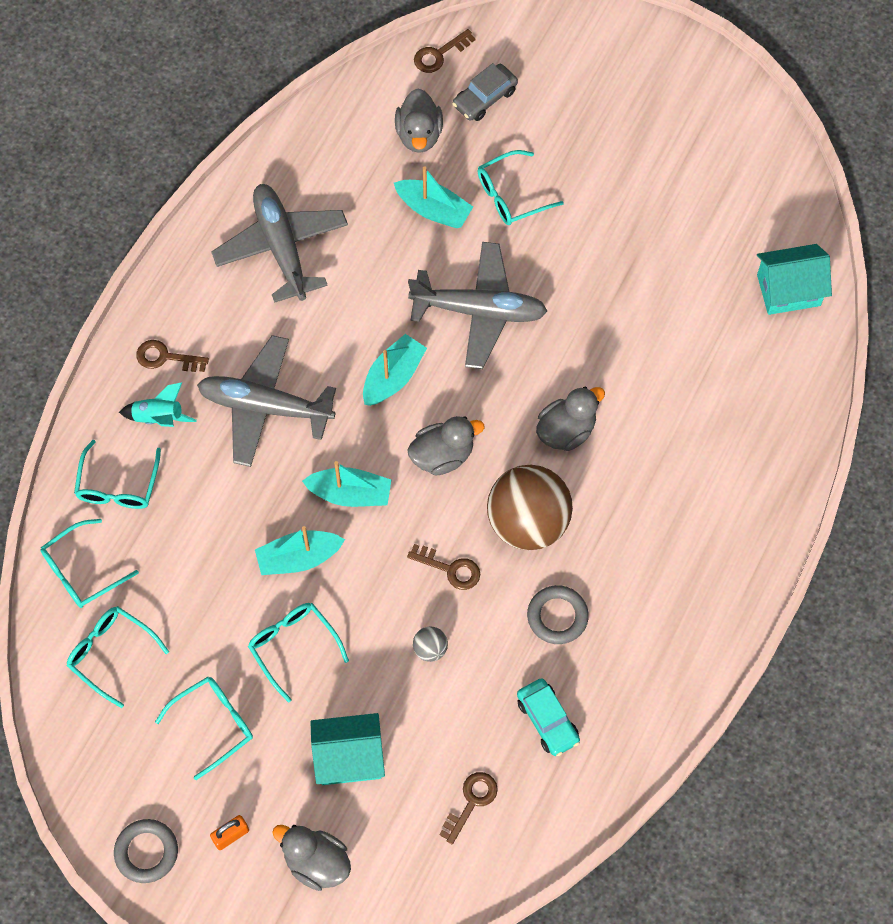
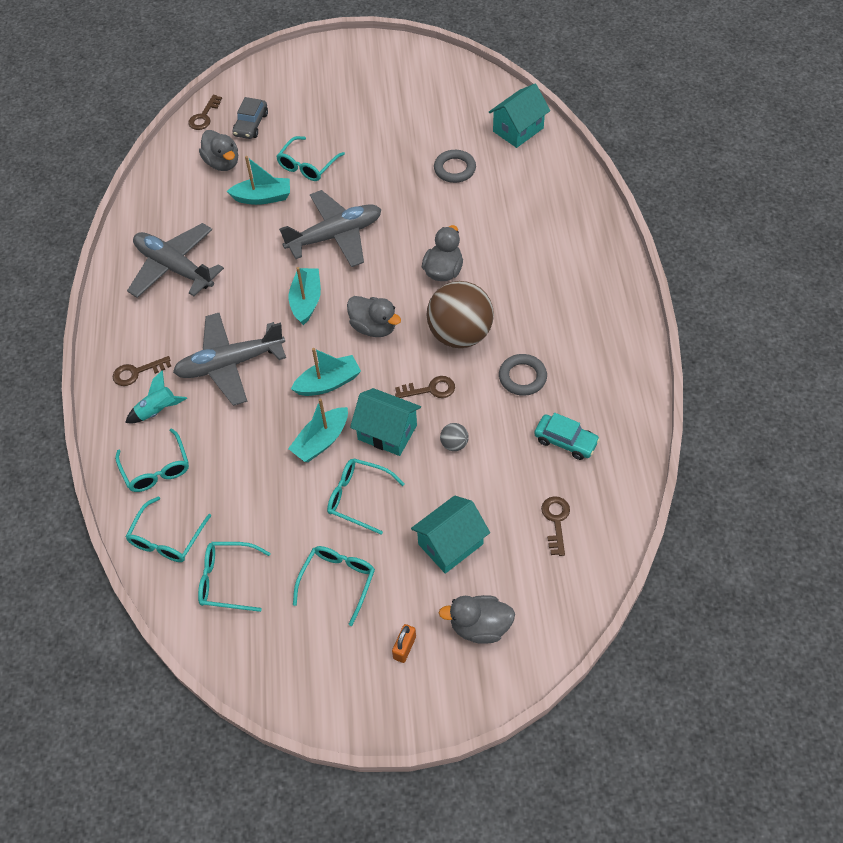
camera: 30 degrees left, 10 degrees down
(146, 852) = (350, 699): grey ring -> grey ring (454, 169)
(372, 591) = (387, 432): none -> turquoise house
(442, 455) = (374, 327): grey duck -> grey duck turned 90 degrees clockwise

